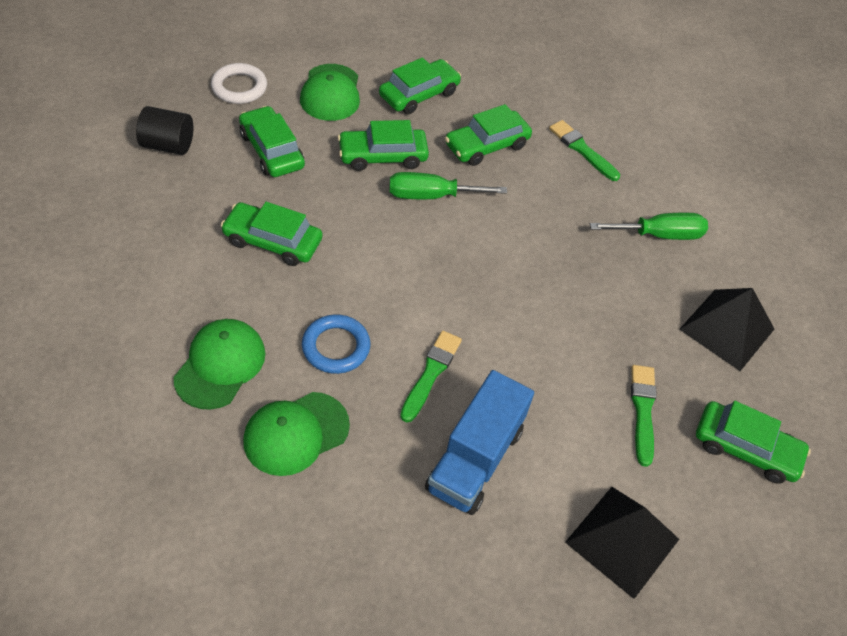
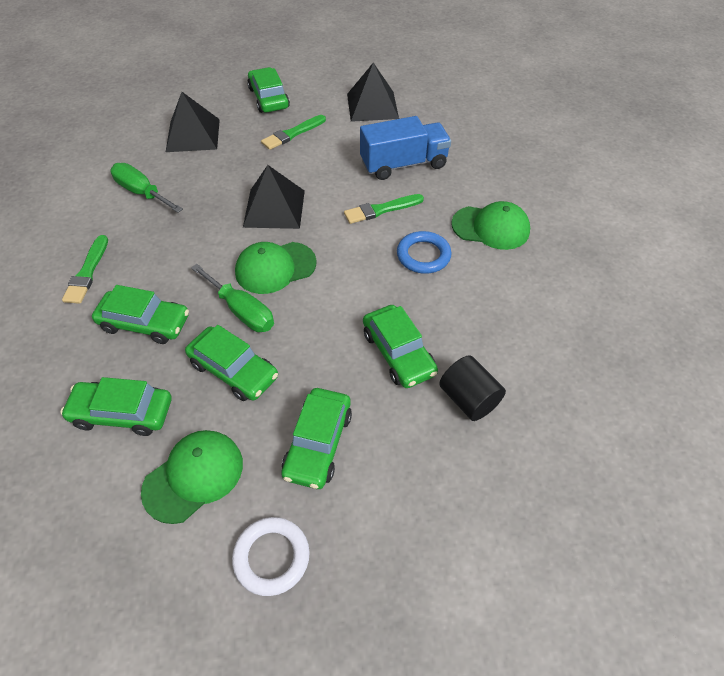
camera: 130 degrees left, 0 degrees up
(168, 145) = (409, 523): black cylinder -> black cylinder (468, 399)
(220, 365) = (509, 289): green cap -> green cap (275, 268)
(530, 301) = (274, 208): none -> black pyramid

